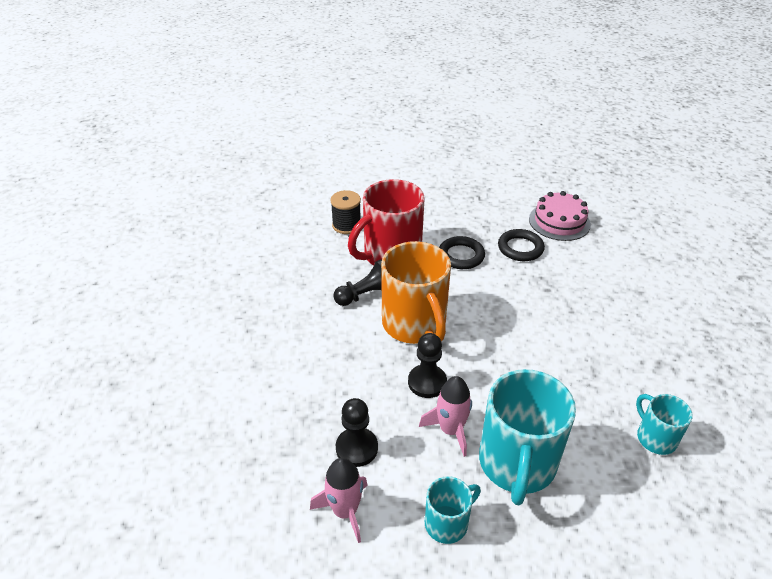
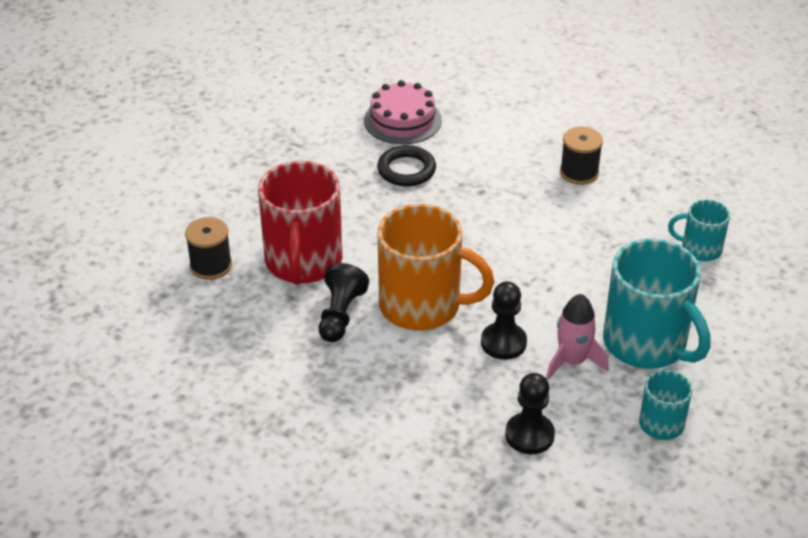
camera: 50 degrees left, 0 degrees up
(345, 511) = (589, 481): pink rocket -> none
(461, 256) = (367, 215): black ring -> none
(633, 324) = (579, 173): none -> black spool

